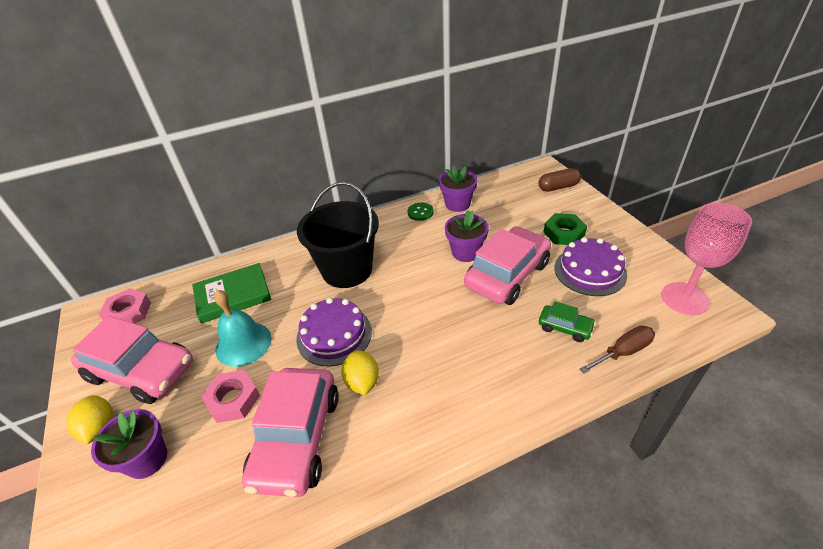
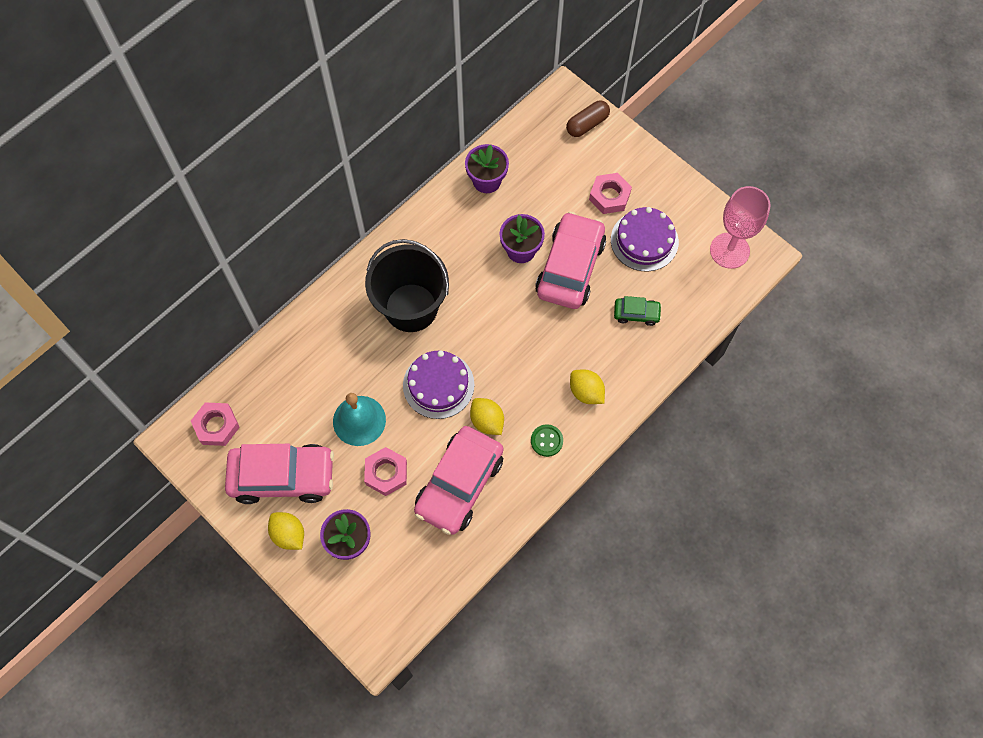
camera: 25 degrees left, 25 degrees up
(233, 295) = (312, 373): green book -> none
(297, 438) = (459, 484): pink car -> pink car turned 45 degrees clockwise
(420, 212) = (451, 205): green button -> green button (546, 441)
(483, 386) = (586, 392): none -> yellow lemon
(564, 233) = (609, 196): green nut -> pink nut
(623, 352) = (687, 324): brown screwdriver -> none

